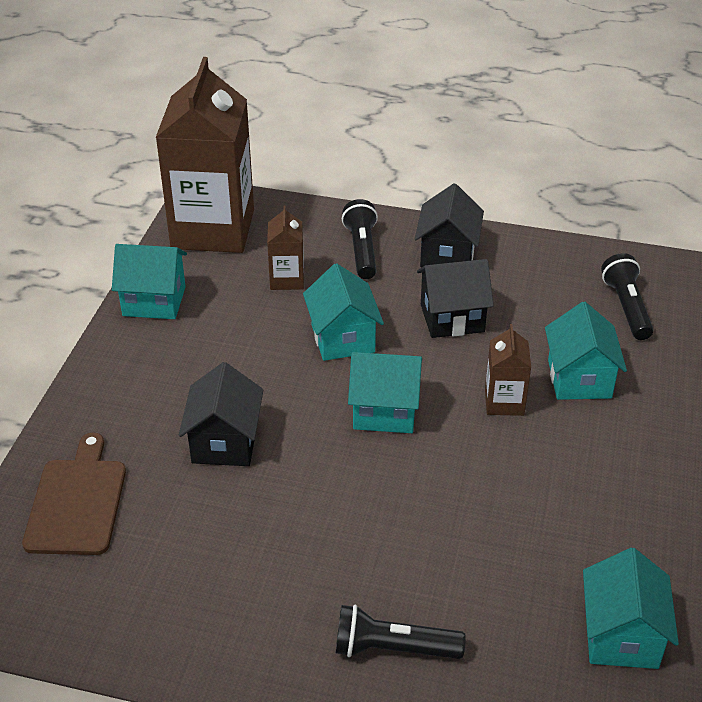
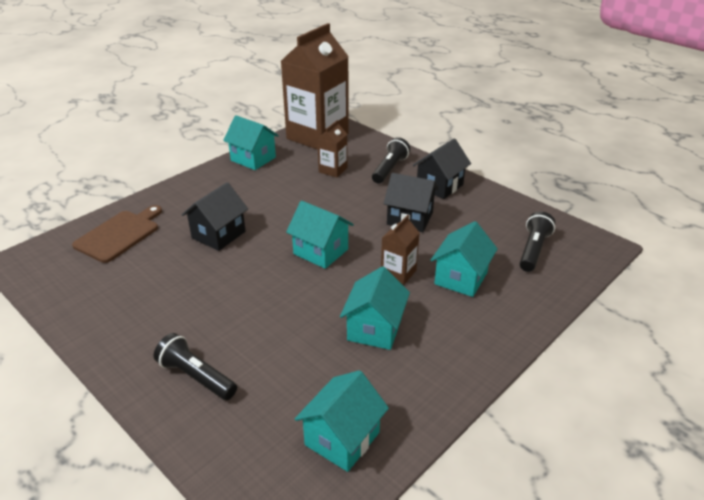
camera: 30 degrees right, 5 degrees down
(343, 338) = (334, 208): turquoise house -> turquoise house (374, 329)

